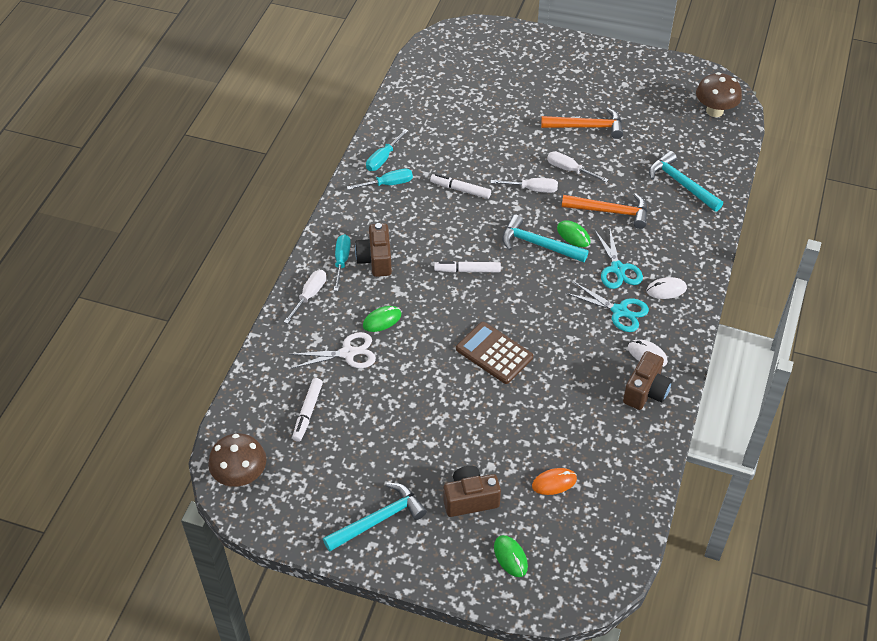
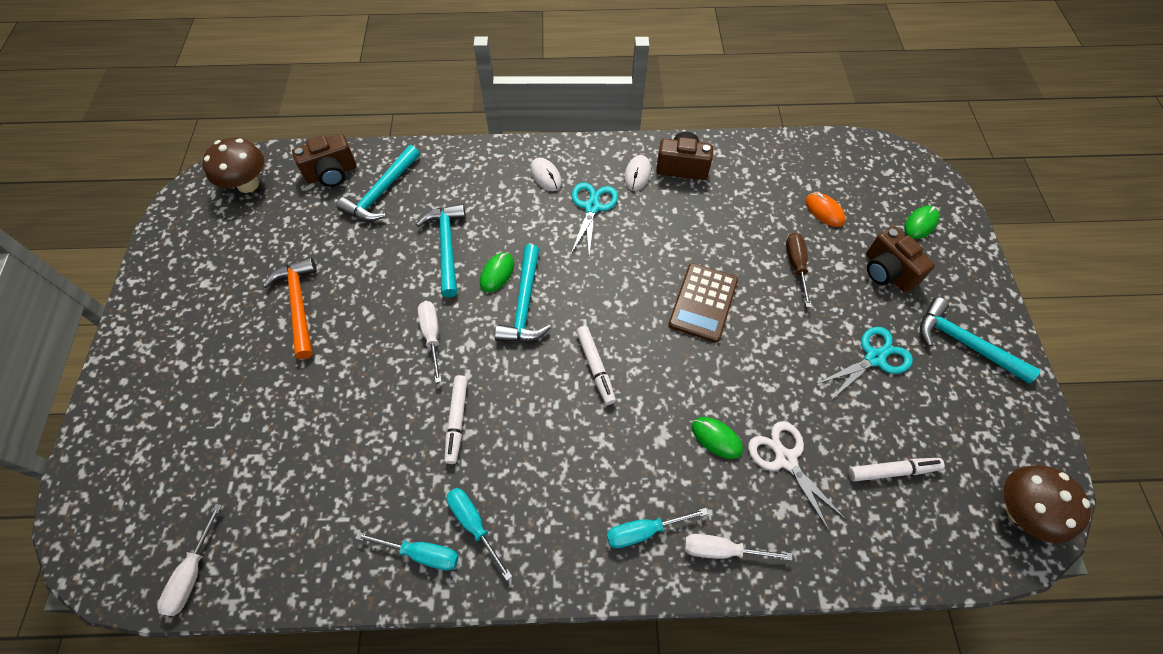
camera: 110 degrees left, 10 degrees up
(376, 260) = (622, 485): brown camera -> brown camera (332, 173)
(503, 432) = (796, 266): none -> brown screwdriver
(569, 170) = (385, 304): white screwdriver -> white screwdriver (193, 573)
(610, 211) = (446, 247): orange hammer -> turquoise hammer
(617, 269) = (533, 221): turquoise scissors -> turquoise scissors (874, 358)

